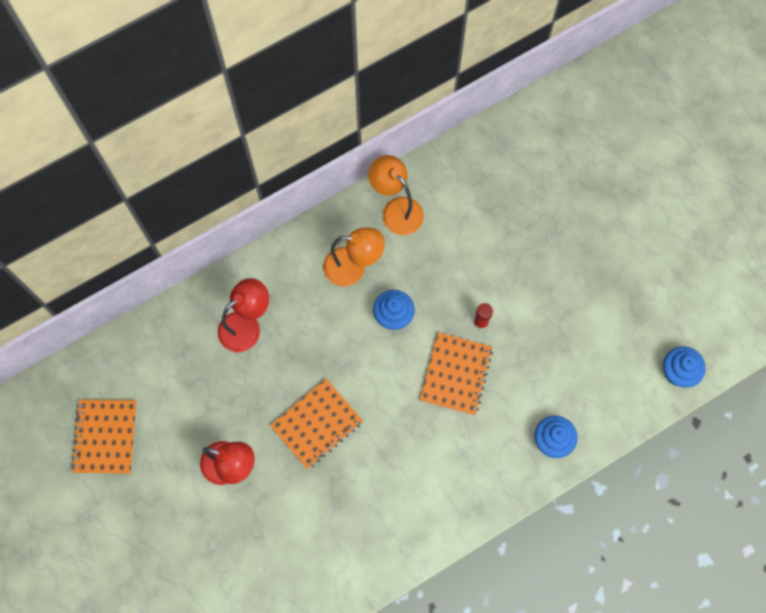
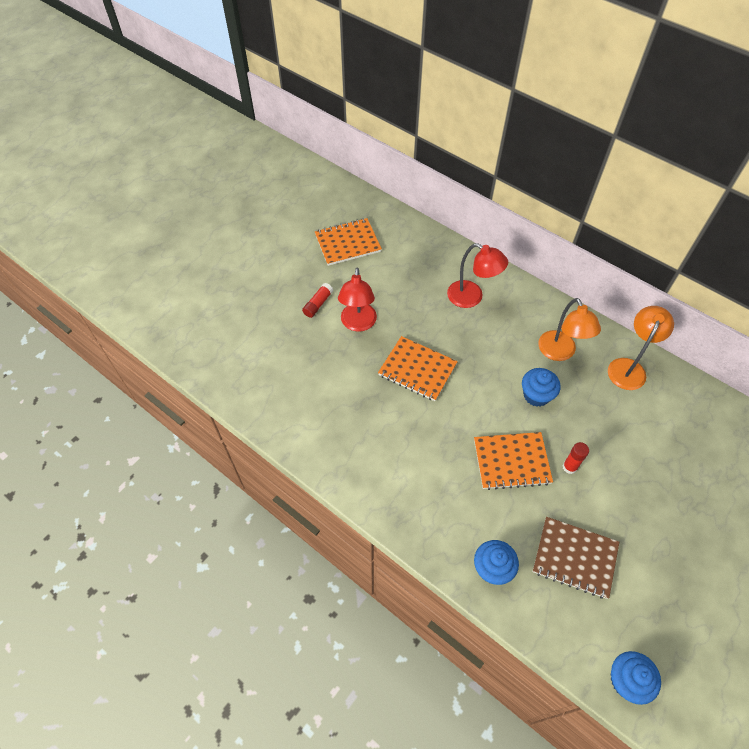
camera: 70 degrees right, 15 degrees down
(184, 504) = (318, 304): none -> red glue stick
(566, 362) = (574, 558): none -> brown notebook

